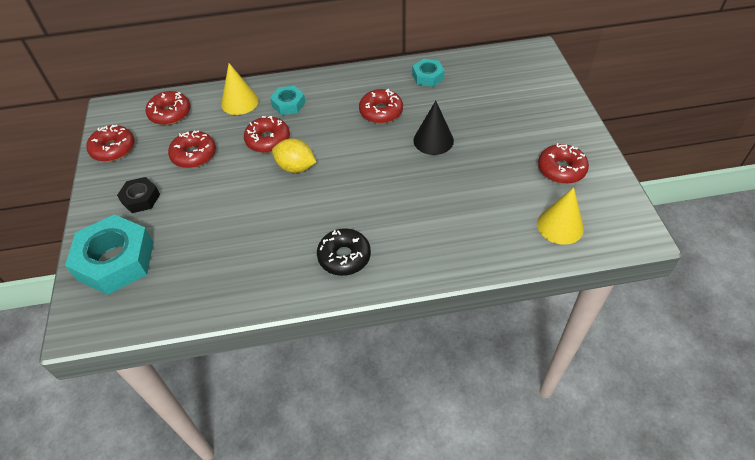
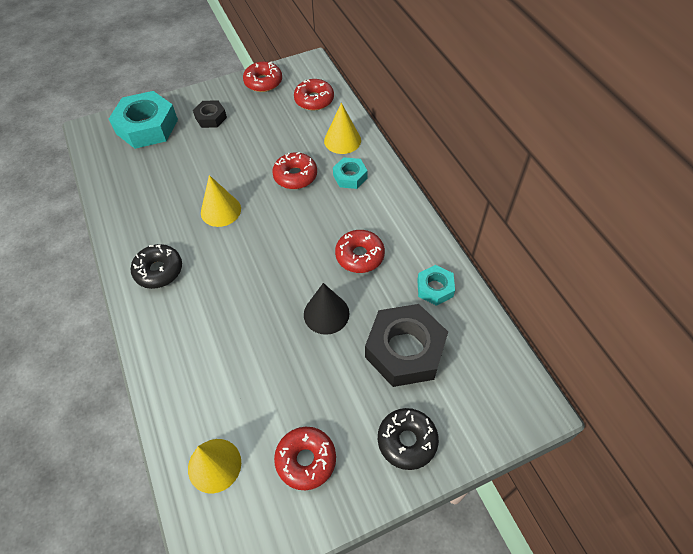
camera: 75 degrees right, 5 degrees up
(194, 155) = (266, 132): red donut -> none
(286, 200) = (220, 210): none -> yellow cone
(296, 167) = (263, 206): yellow lemon -> none
(478, 102) = (405, 350): none -> black nut
(552, 114) = (407, 441): none -> black donut

